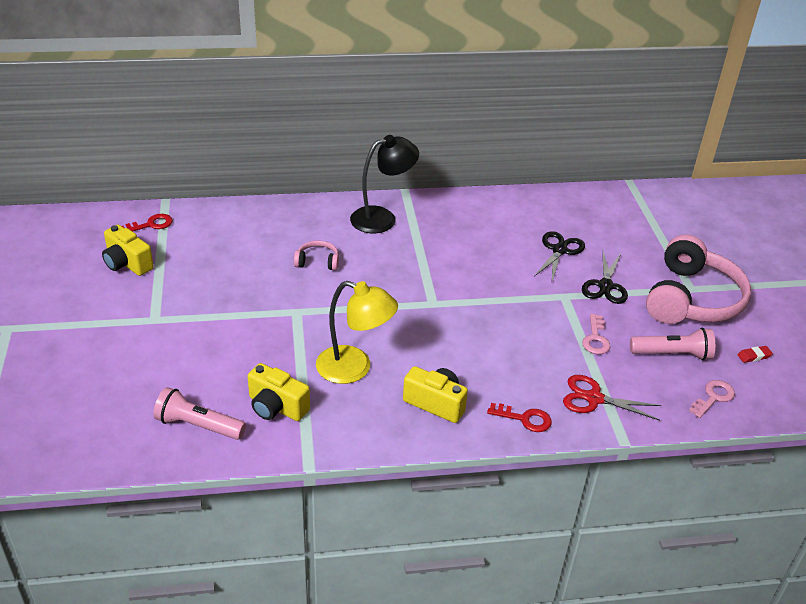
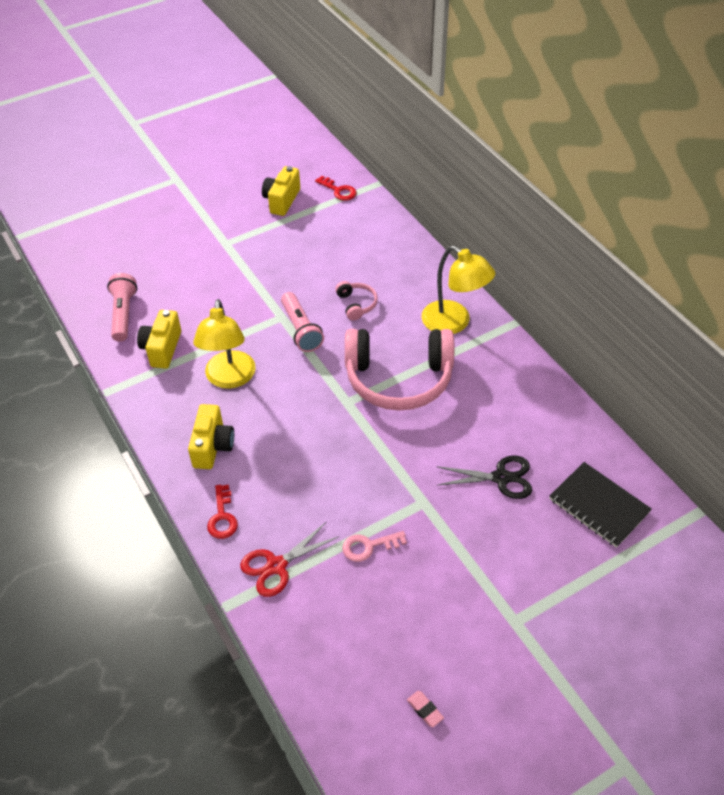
camera: 70 degrees right, 10 degrees up
(382, 218) = (454, 323): black lamp -> yellow lamp
(594, 398) = (276, 566): red scissors -> red scissors turned 120 degrees counterclockwise
(605, 286) = (464, 535): black scissors -> none
(606, 217) = (599, 505): none -> black notebook
(672, 354) = (382, 623): pink flashlight -> pink flashlight (301, 329)
(692, 299) = (494, 626): pink headphones -> pink headphones (399, 379)
(713, 397) = (331, 677): pink key -> none
(754, 356) = (425, 710): red eraser -> pink eraser

